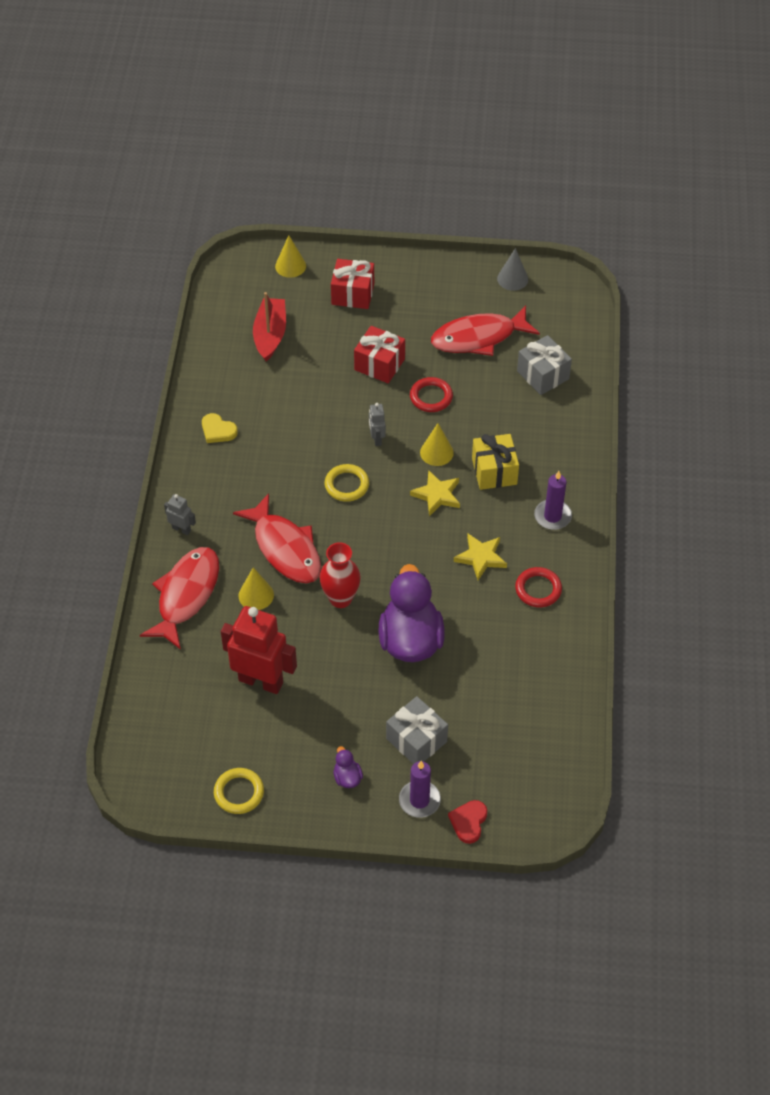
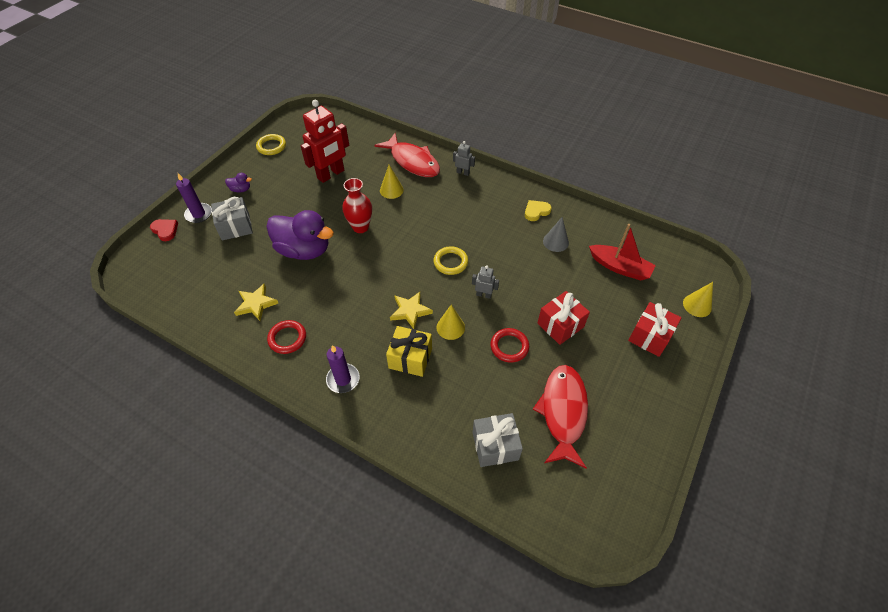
camera: 115 degrees right, 0 degrees up
(181, 529) = (463, 172): grey robot -> grey robot turned 120 degrees counterclockwise
(285, 548) = (417, 214): red fish -> none
(481, 557) = (339, 315): yellow star -> yellow star (256, 304)
(512, 279) = (632, 479): grey cone -> grey cone (555, 242)

